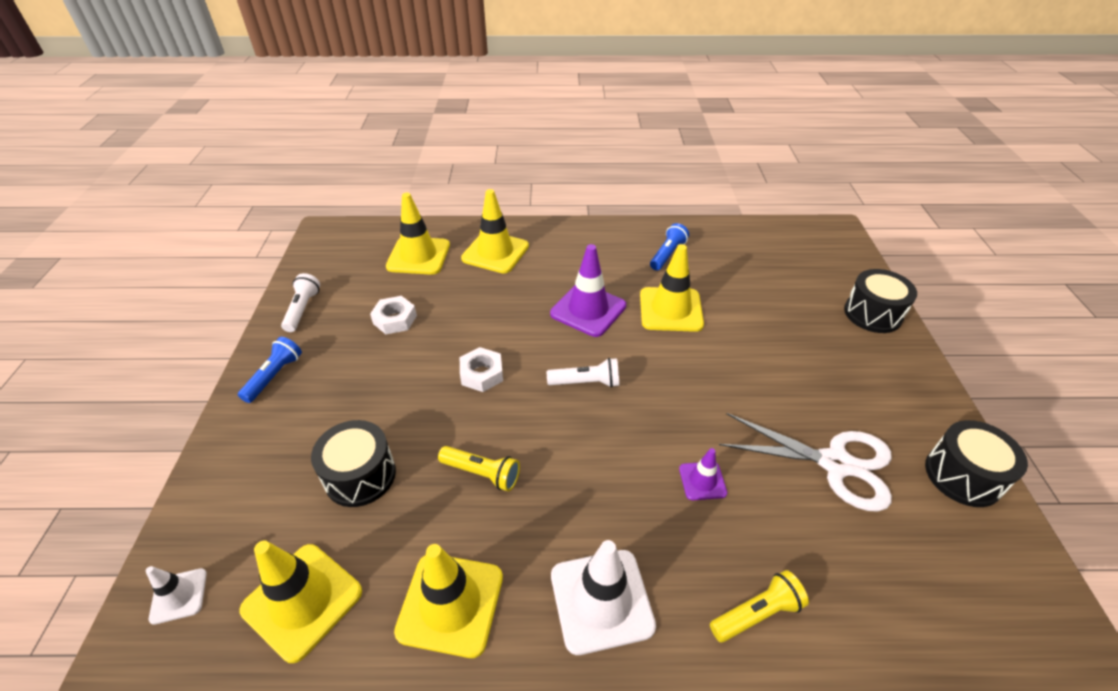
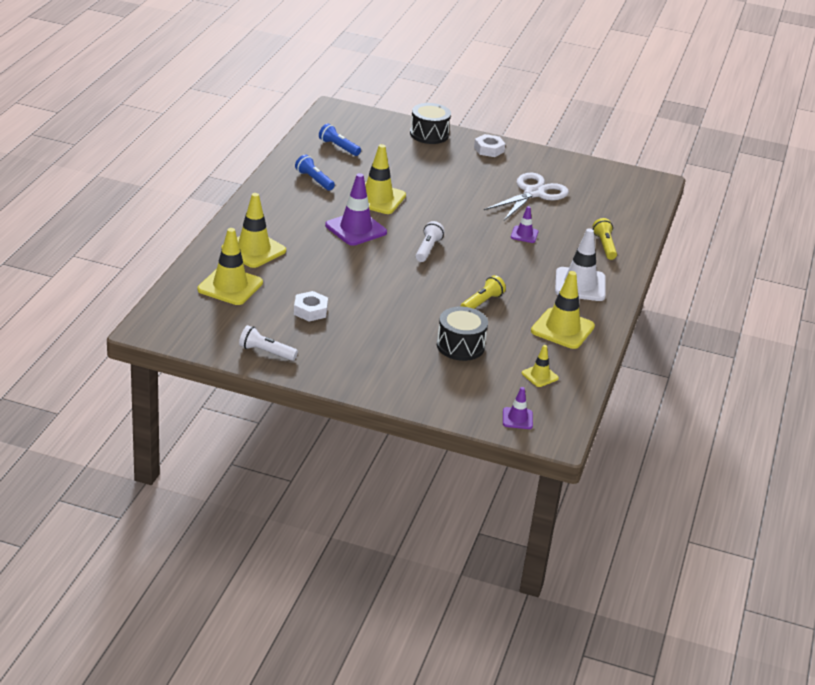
camera: 75 degrees left, 10 degrees down
(179, 596) = (517, 418): white traffic cone -> purple traffic cone
(274, 376) = (343, 372): blue flashlight -> blue flashlight (338, 147)
(302, 601) = (539, 376): yellow traffic cone -> yellow traffic cone, size x0.53
(482, 374) = (395, 285): white nut -> white nut (489, 149)
(962, 476) = (558, 163): black drum -> none

